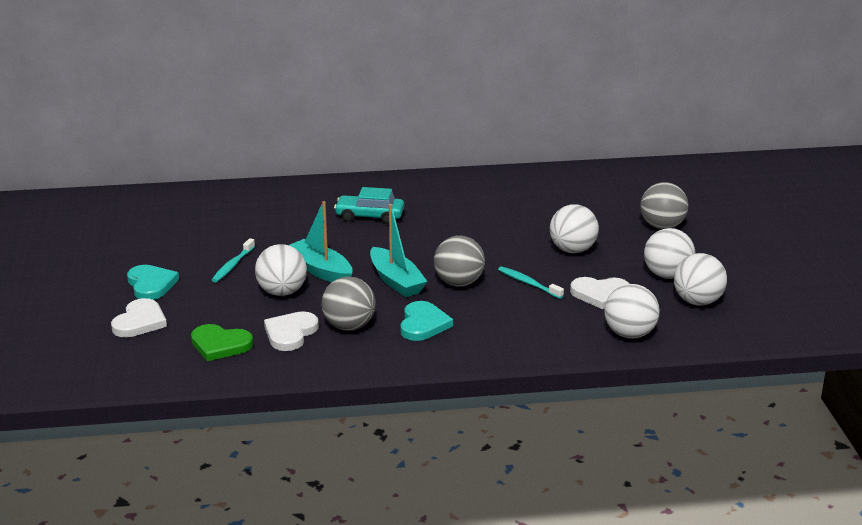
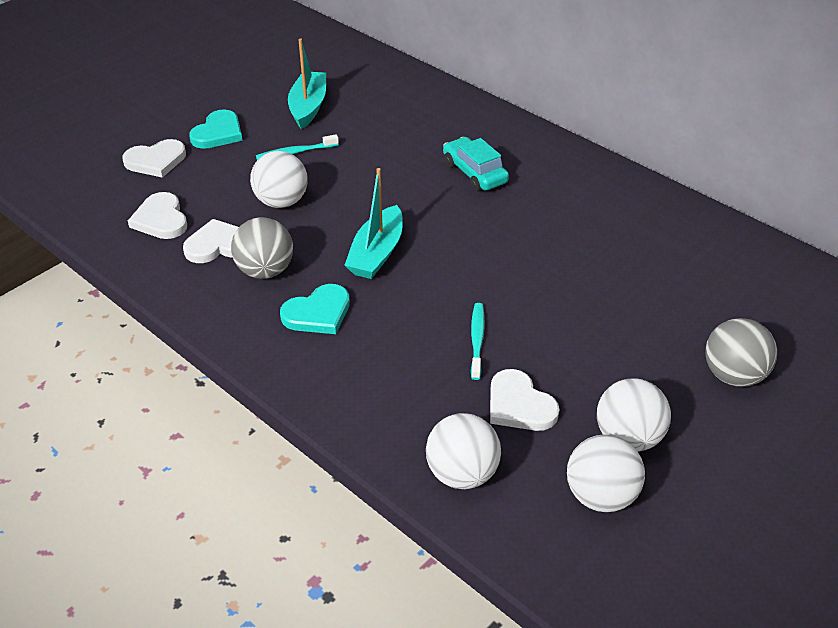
camera: 50 degrees right, 15 degrees up
(220, 345) = (161, 219): green heart -> white heart
(320, 270) = (343, 201): turquoise boat -> turquoise boat (308, 107)
(459, 283) = (421, 293): grey ball -> none
(572, 250) = (586, 334): white ball -> none

